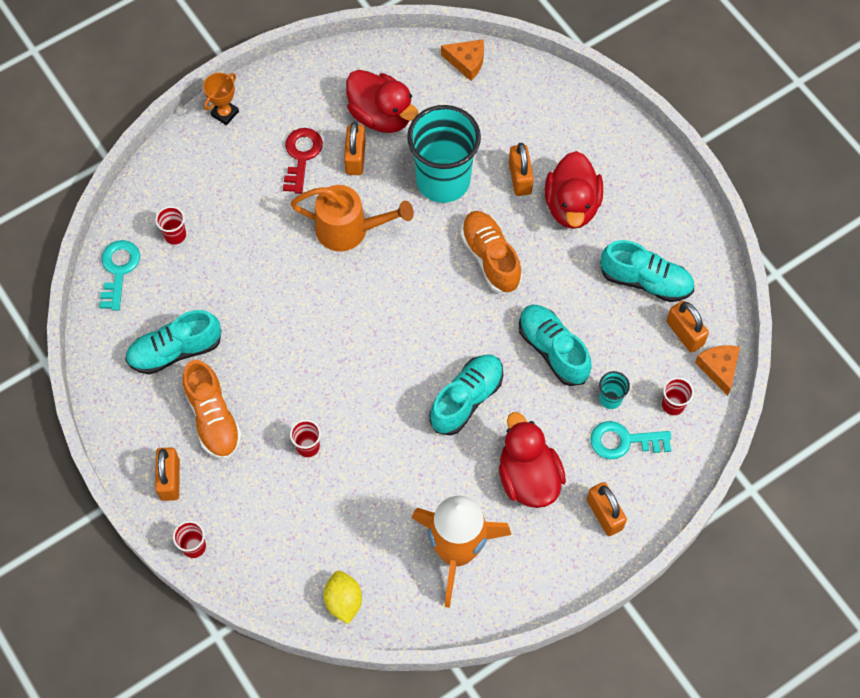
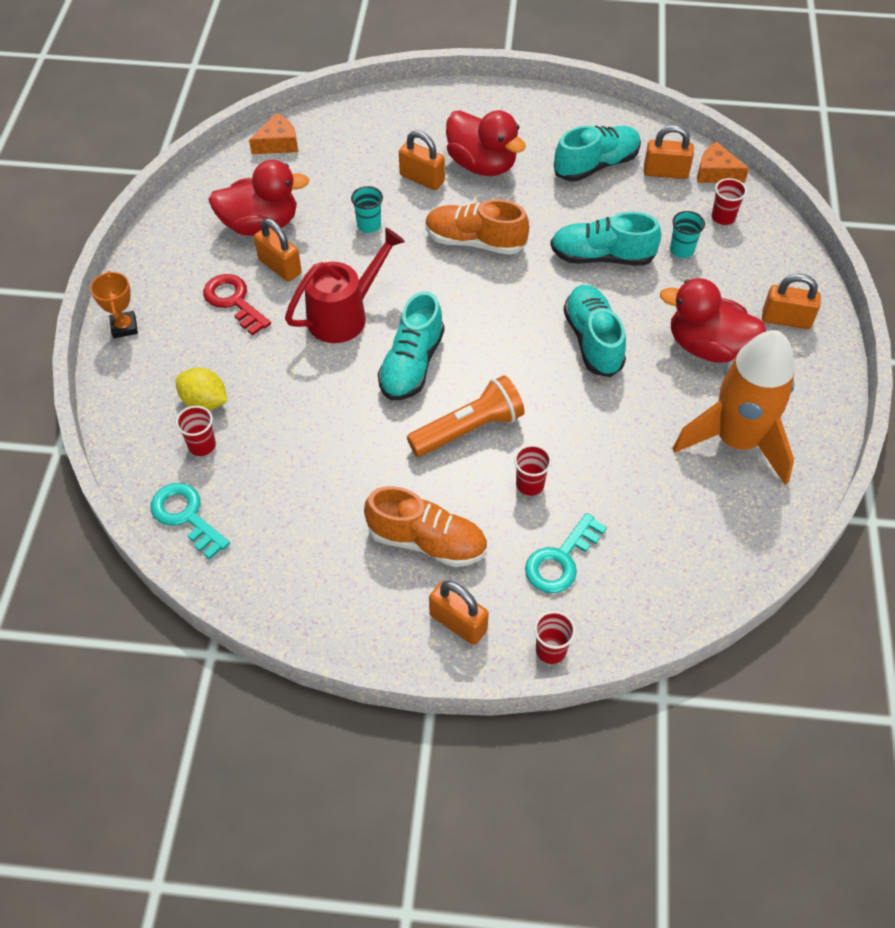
camera: 50 degrees left, 10 degrees down
(175, 351) = (323, 526): turquoise shoe -> turquoise shoe (411, 364)
(320, 377) = (468, 429): none -> orange flashlight
(343, 601) = (716, 560): yellow lemon -> yellow lemon (204, 402)
(350, 230) = (345, 314): orange watering can -> red watering can
(443, 180) = (369, 225): turquoise cup -> turquoise cup, size x0.40
(624, 441) = (728, 266): turquoise key -> turquoise key (561, 560)

